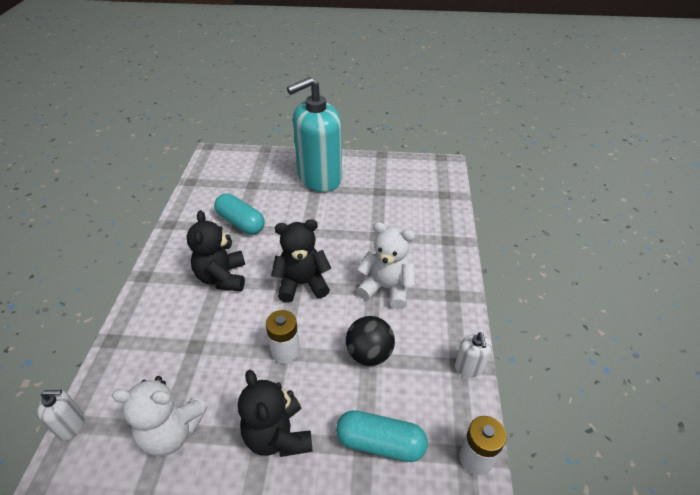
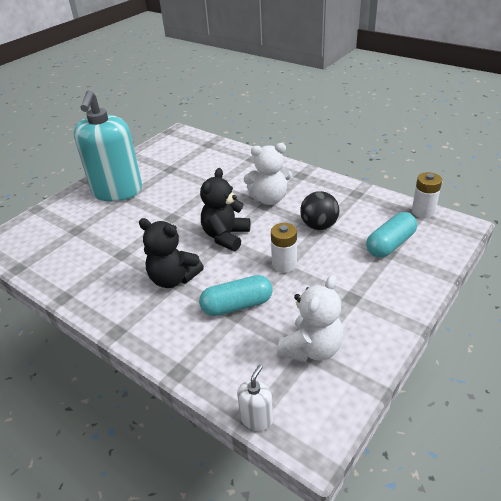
camera: 55 degrees left, 5 degrees down
(241, 222) = (118, 250): turquoise capsule -> turquoise capsule (237, 305)
(278, 436) = (354, 289): black teddy bear -> none
(386, 288) = (269, 199): white teddy bear -> white teddy bear turned 150 degrees counterclockwise
(469, 367) = (361, 190): white soap dispenser -> none

